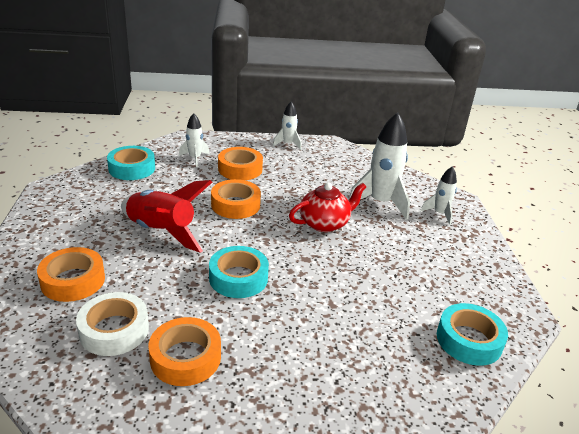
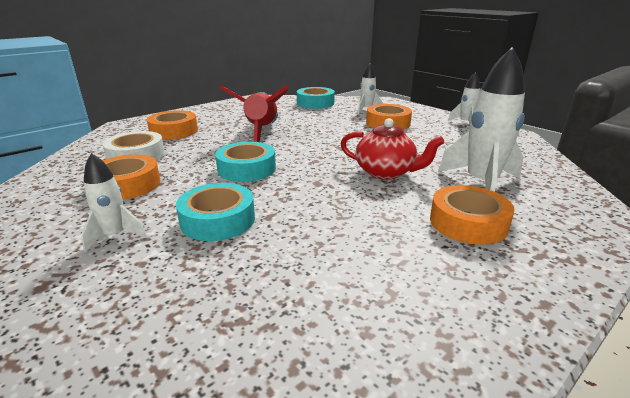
camera: 55 degrees right, 5 degrees down
(235, 205) = (338, 137): orange tape -> orange tape (468, 223)
(439, 214) = (549, 221): white rocket -> white rocket (115, 236)
(469, 340) = (327, 331): turquoise tape -> turquoise tape (218, 220)

